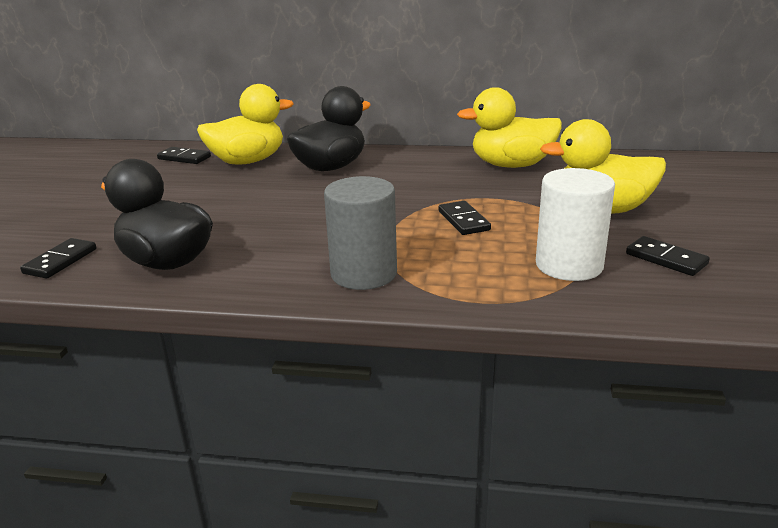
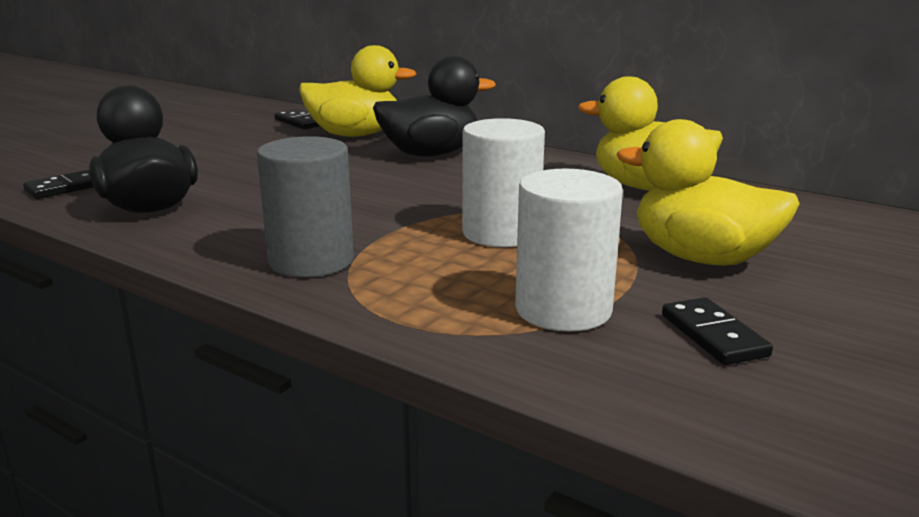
camera: 25 degrees right, 5 degrees down
(463, 221) = (501, 233): black domino -> white cylinder

